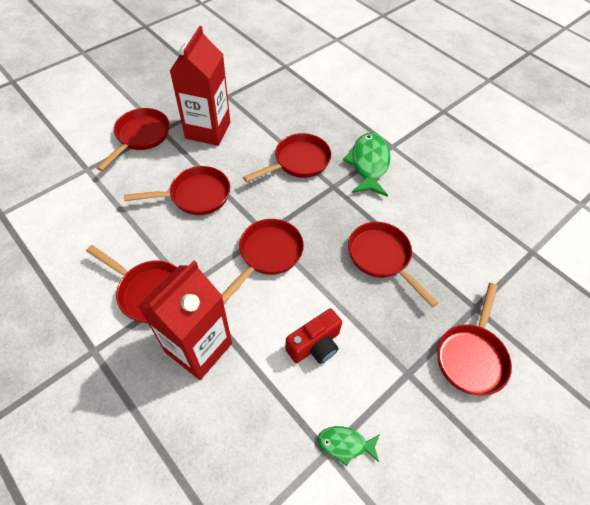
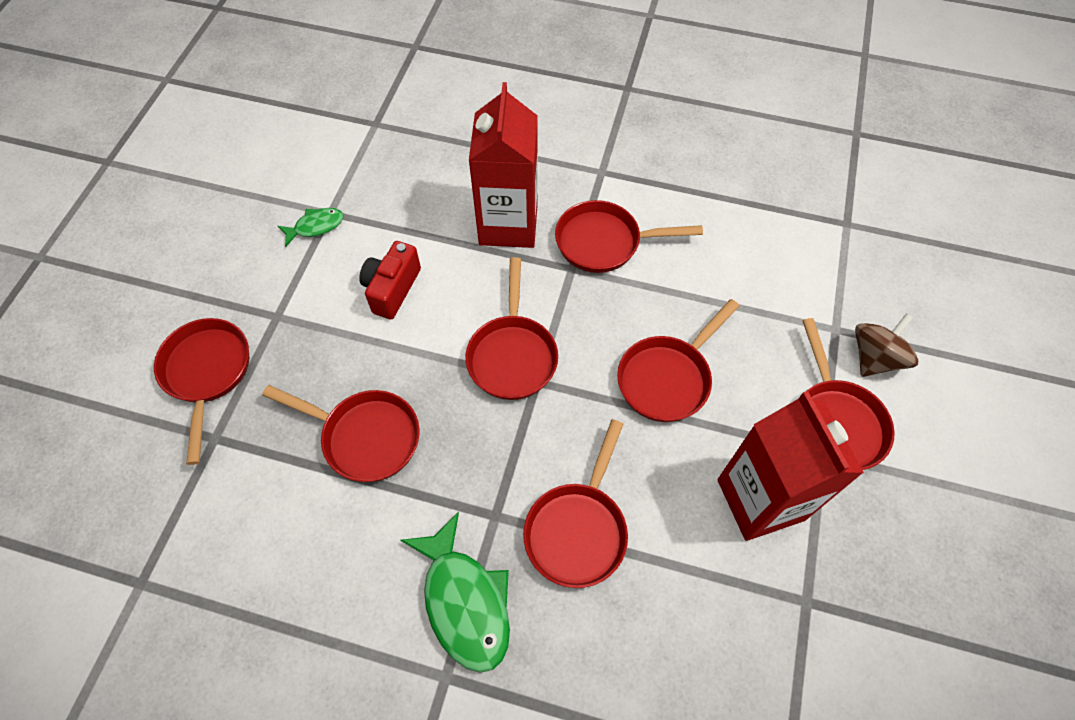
camera: 150 degrees right, 5 degrees up
(88, 148) = (875, 358): none -> brown spinning top

